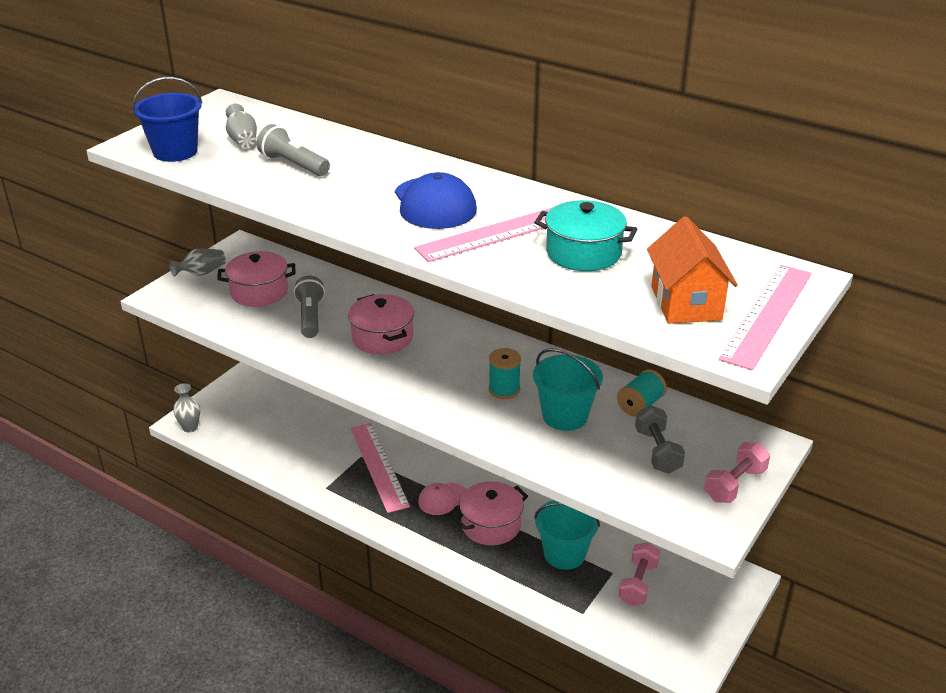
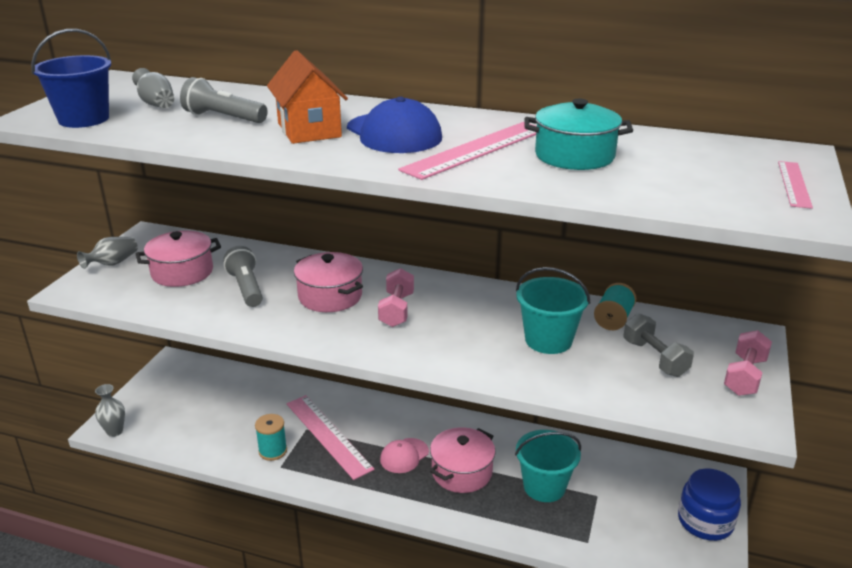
camera: 15 degrees left, 5 degrees down
(504, 390) = (476, 325): turquoise spool -> turquoise spool (273, 451)
(638, 584) = (626, 501): pink dumbbell -> pink dumbbell (396, 310)
(686, 303) = (709, 184): orange house -> orange house (309, 130)
(708, 618) = (705, 521): none -> blue jar
(767, 315) = (794, 184): pink ruler -> pink ruler, size x0.56

